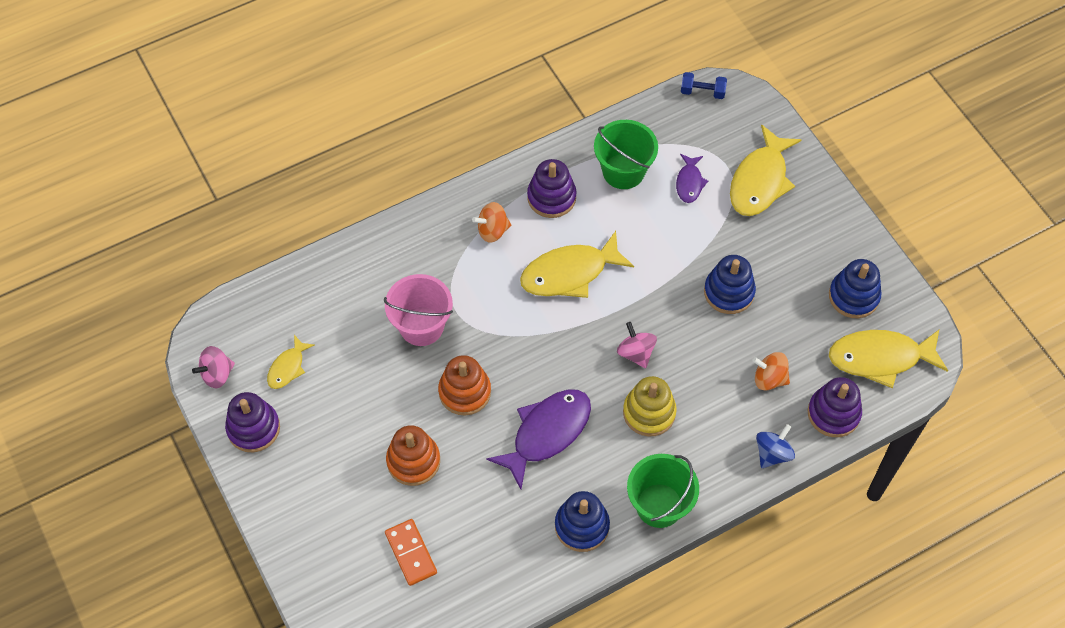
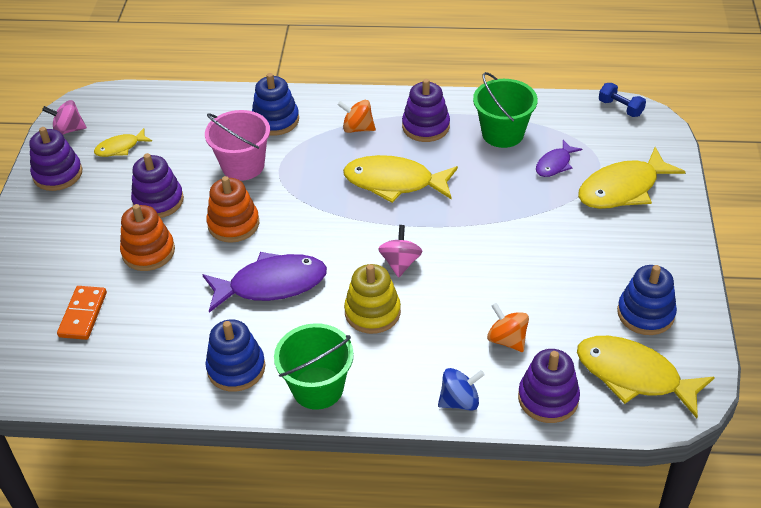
camera: 35 degrees right, 15 degrees down
(376, 405) = (158, 201): none -> purple stacking toy
(729, 292) = (524, 256): blue stacking toy -> blue stacking toy (275, 120)

